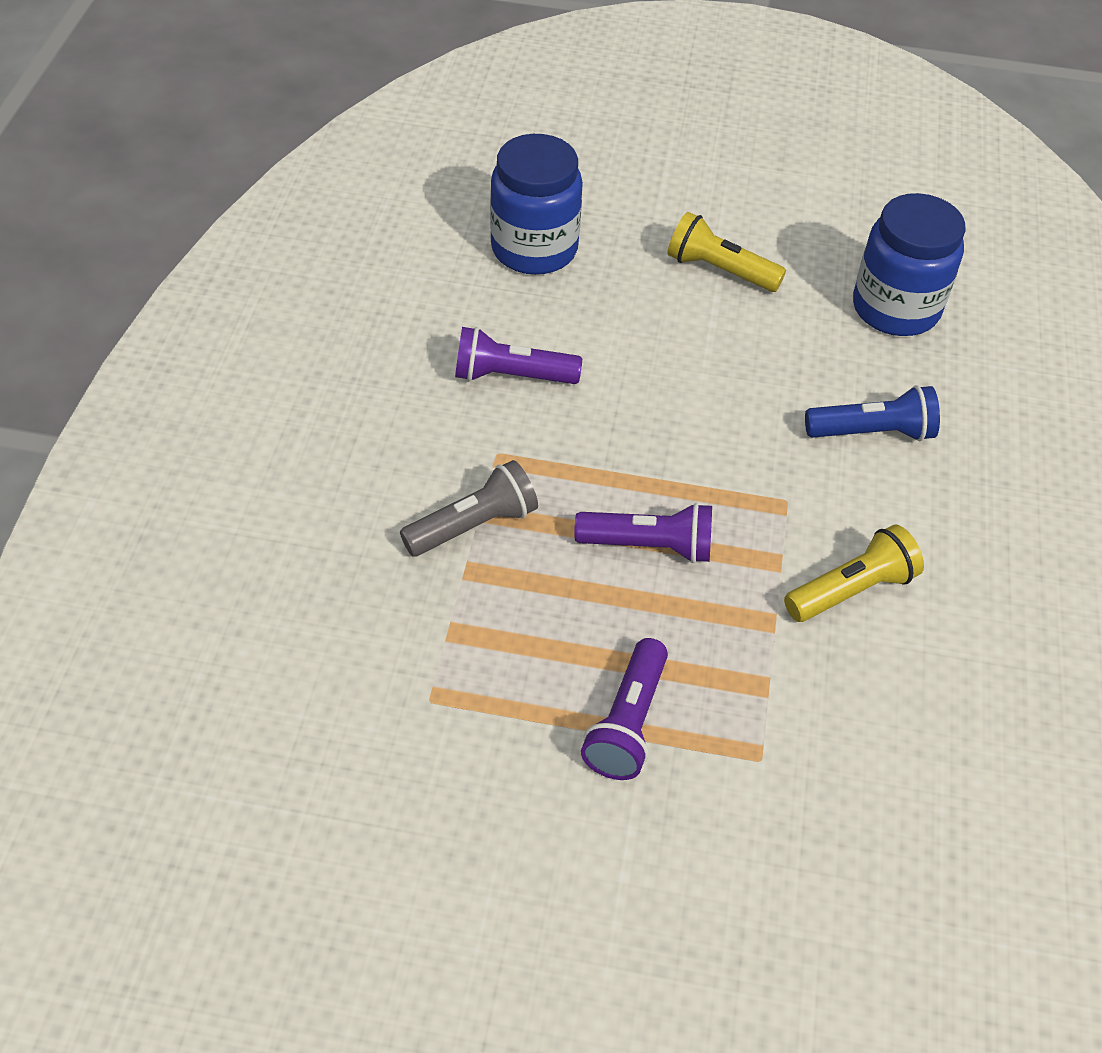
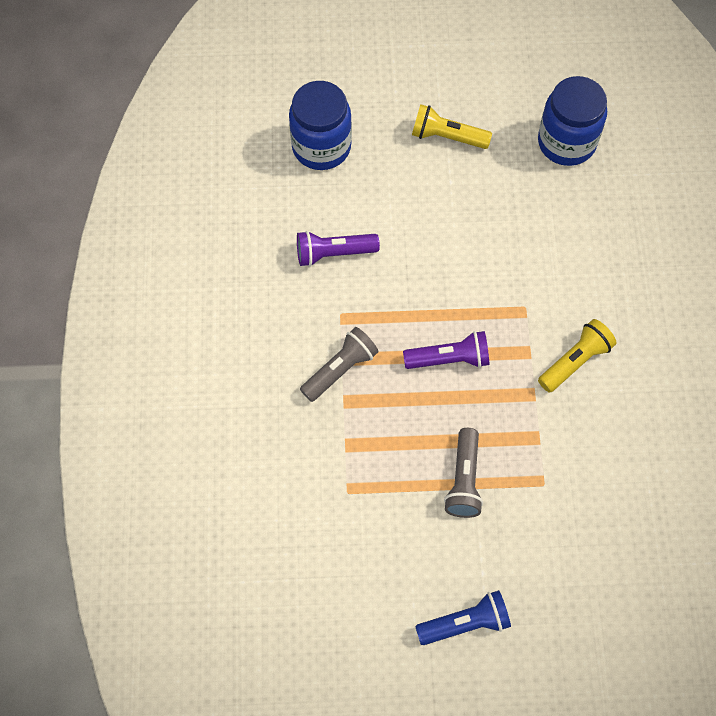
camera: 10 degrees left, 15 degrees up
(627, 723) = (464, 480): purple flashlight -> grey flashlight
(872, 432) = (568, 244): blue flashlight -> blue flashlight (465, 623)

